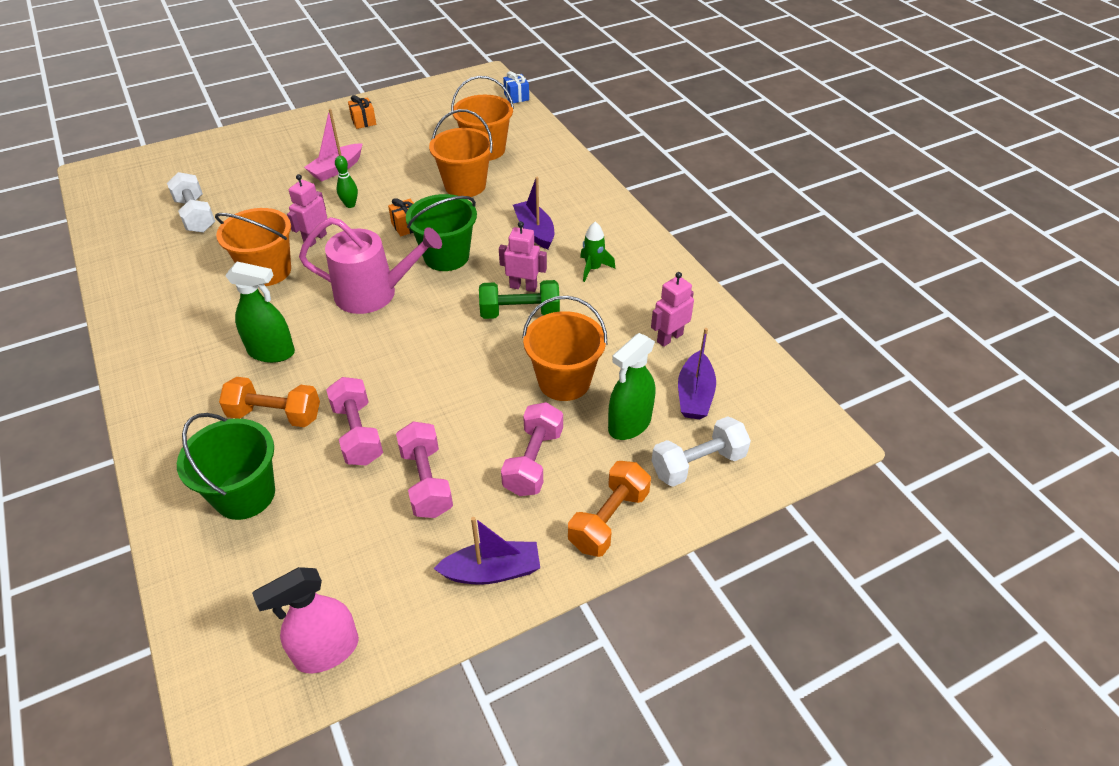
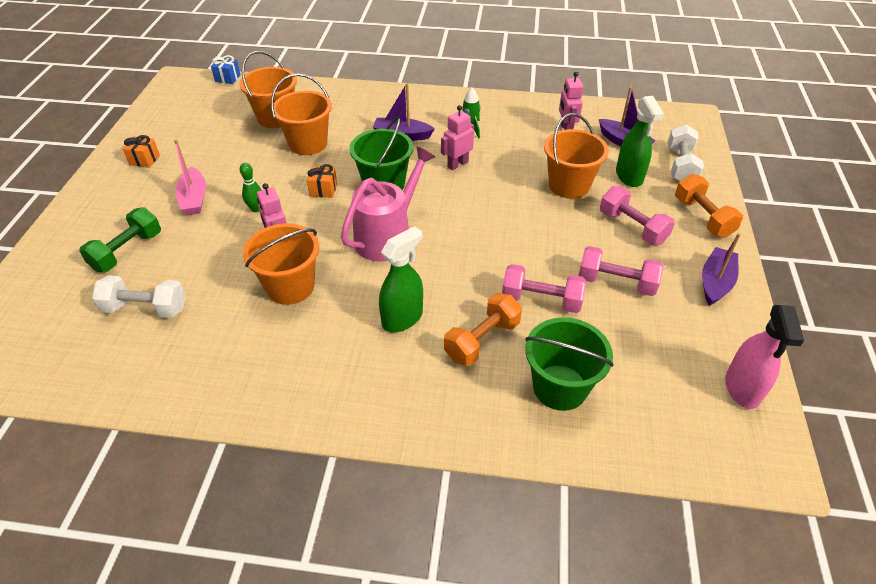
camera: 55 degrees left, 0 degrees up
(520, 313) = (483, 176): green dumbbell -> green dumbbell (127, 251)

